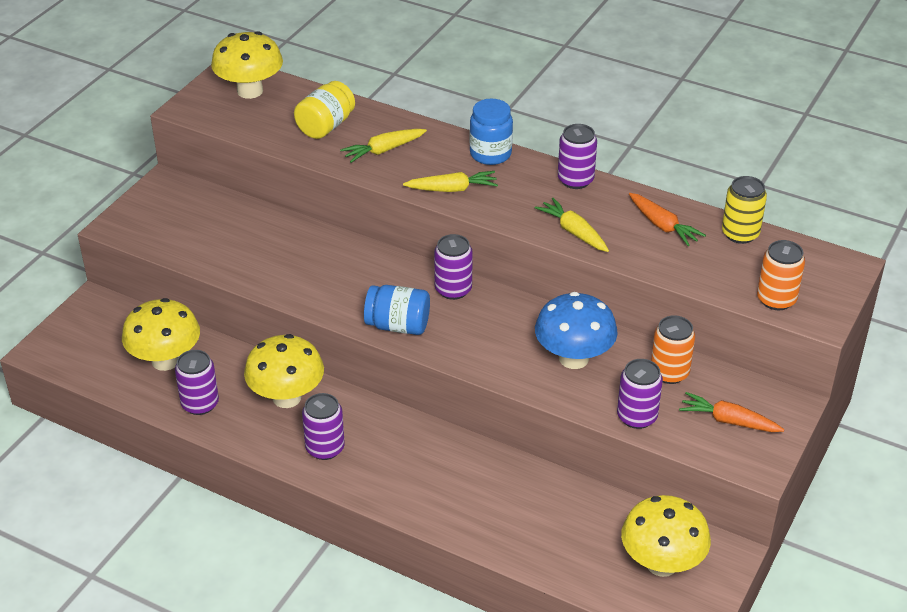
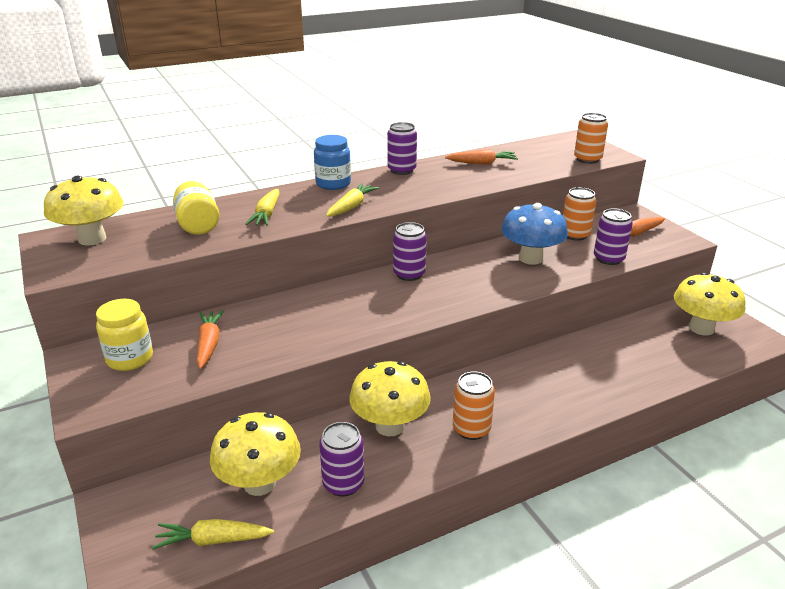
camera: 55 degrees left, 10 degrees down
(183, 209) = (130, 359): none -> yellow jar
(235, 235) = (209, 344): none -> orange carrot
(325, 448) = (471, 429): purple can -> orange can
(398, 326) = (422, 309): blue jar -> none
(573, 232) = (454, 187): yellow carrot -> yellow carrot (213, 540)
(740, 234) = (516, 149): yellow can -> none

